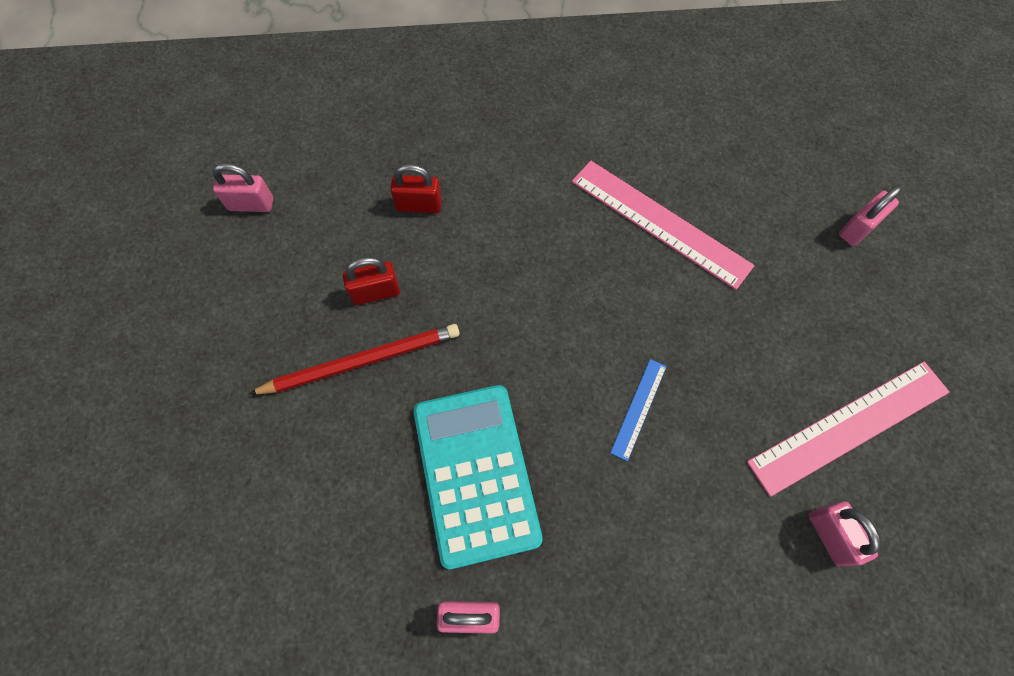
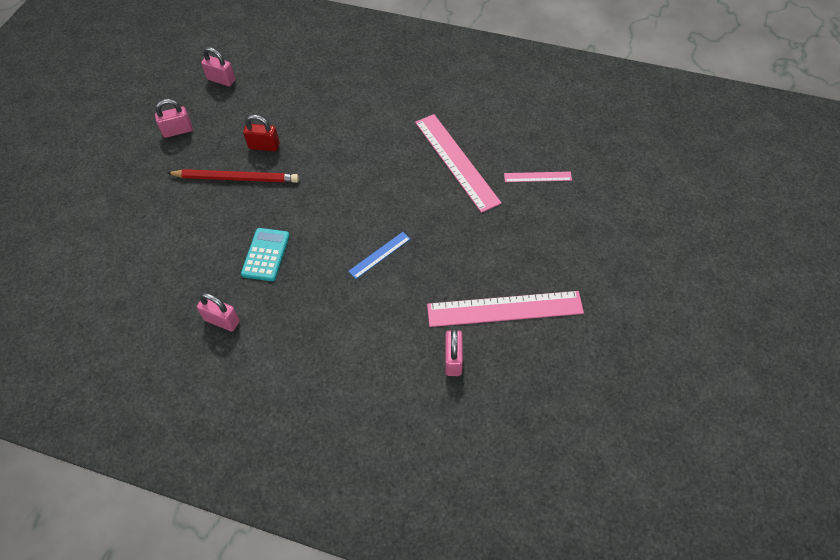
camera: 25 degrees right, 10 degrees down
(419, 205) = (315, 108): red padlock -> none
(476, 473) = (266, 255): turquoise calculator -> turquoise calculator, size x0.56
(776, 209) = (537, 177): none -> pink ruler
(857, 229) = (586, 204): pink padlock -> pink padlock (177, 131)

